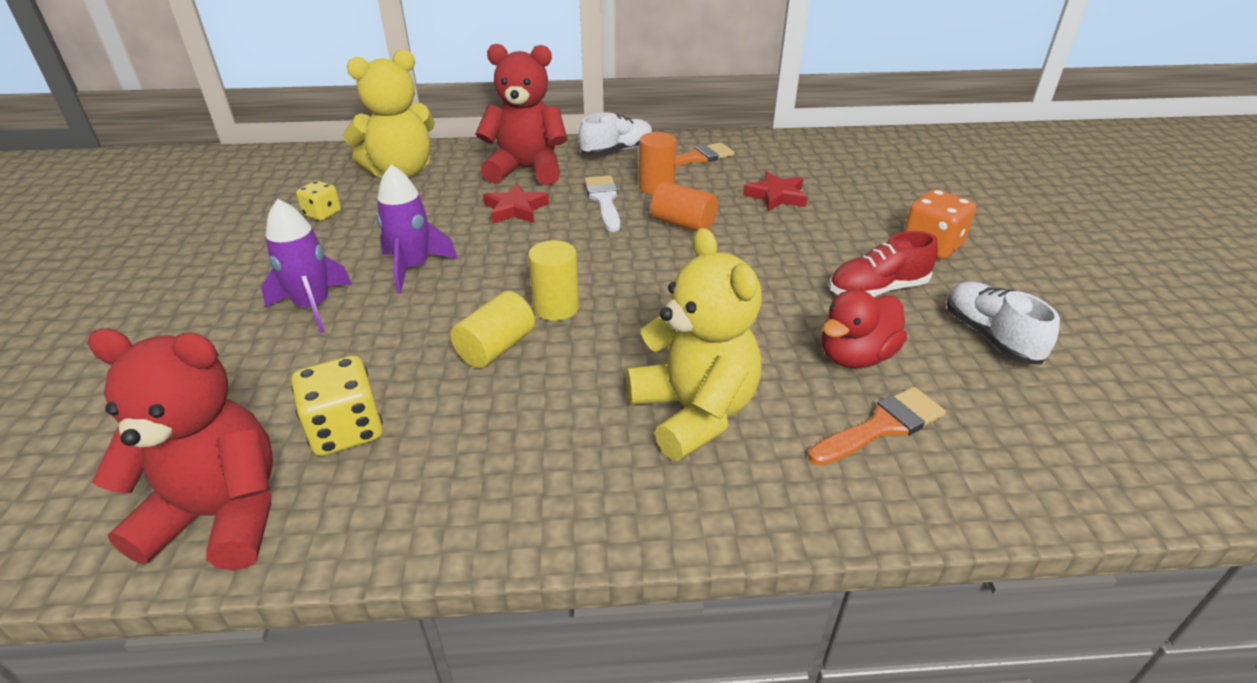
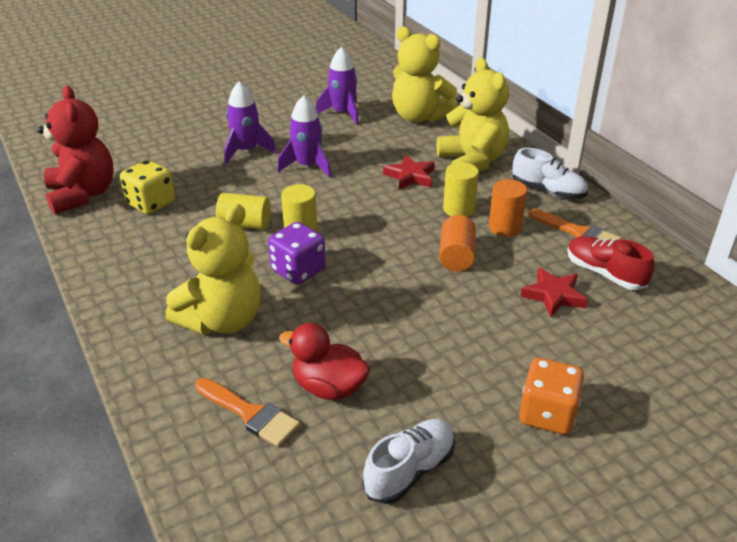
camera: 65 degrees right, 0 degrees up
(322, 214) = (342, 113): yellow dice -> purple rocket
(527, 170) = (472, 162): red teddy bear -> yellow teddy bear
(604, 200) = (458, 209): white brush -> yellow cylinder
(632, 328) = (298, 270): none -> purple dice
(877, 290) = (436, 386): red shoe -> red shoe (604, 273)

